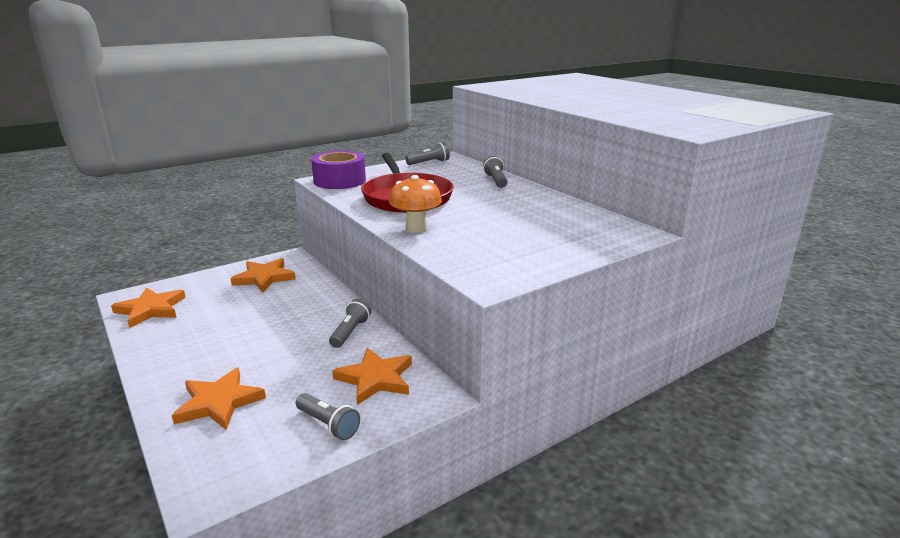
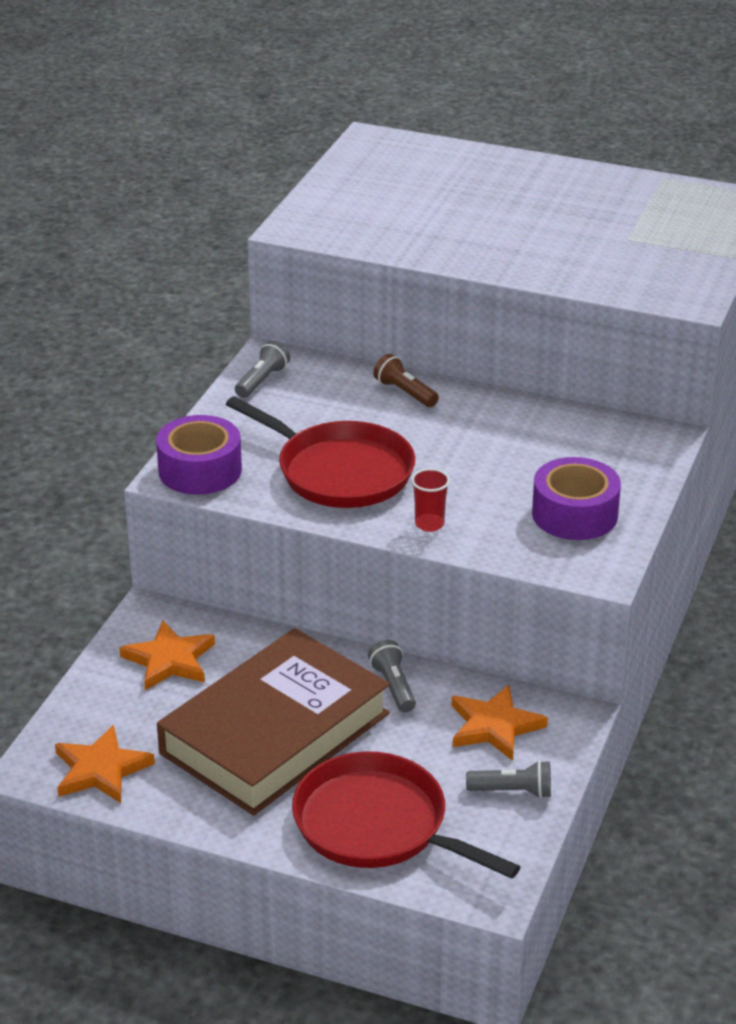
camera: 35 degrees left, 10 degrees up
(219, 402) = (377, 825): orange star -> red pan
(253, 328) = (275, 733): none -> brown book
(416, 228) = (429, 524): orange mushroom -> red cup
(496, 181) = (405, 393): grey flashlight -> brown flashlight
(517, 249) = (574, 514): none -> purple tape

